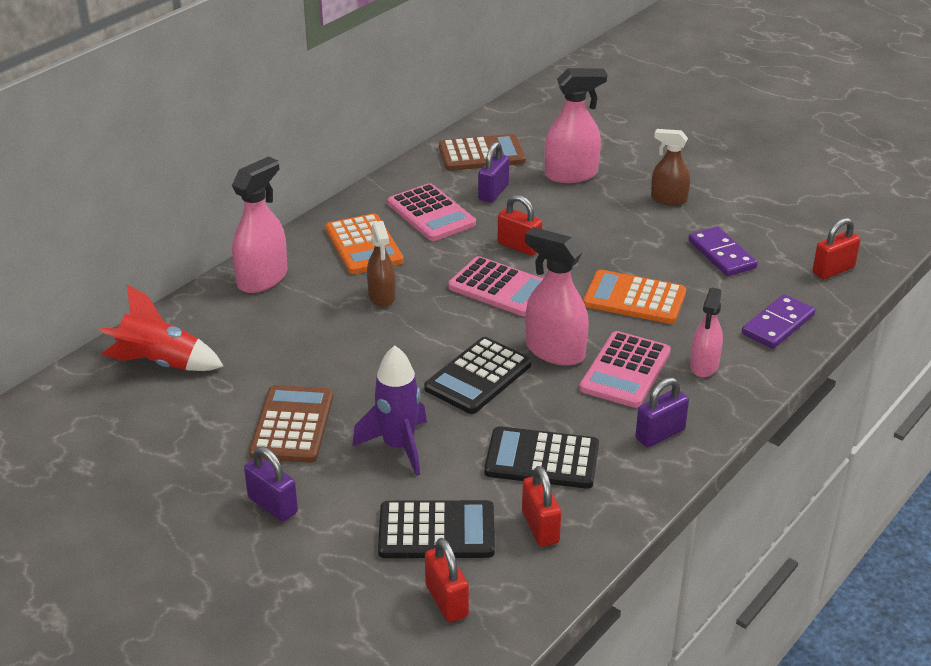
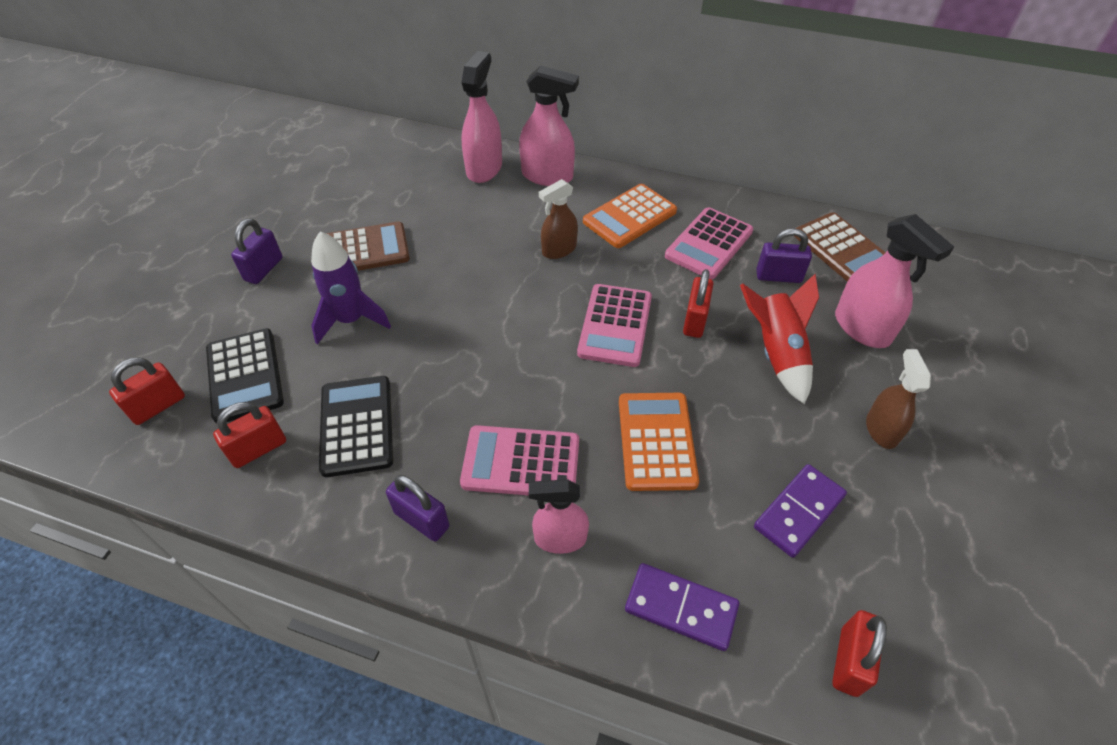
camera: 70 degrees right, 15 degrees up
(160, 363) = (416, 162): red rocket -> red rocket (776, 353)
(478, 376) = (466, 346): black calculator -> none
(555, 351) = (530, 394): pink spray bottle -> pink spray bottle (484, 168)
(833, 270) = (849, 661): red padlock -> red padlock turned 75 degrees clockwise

